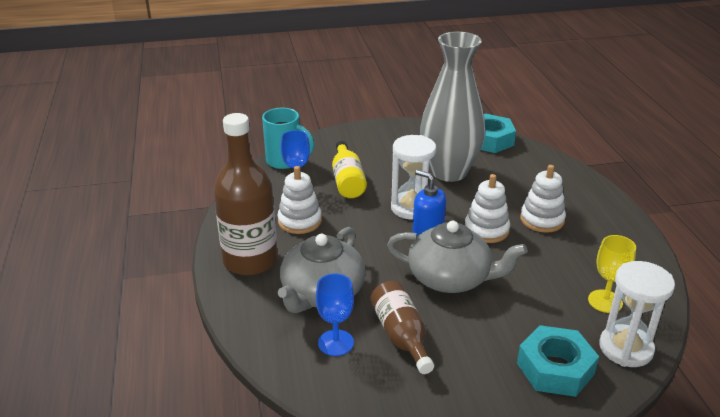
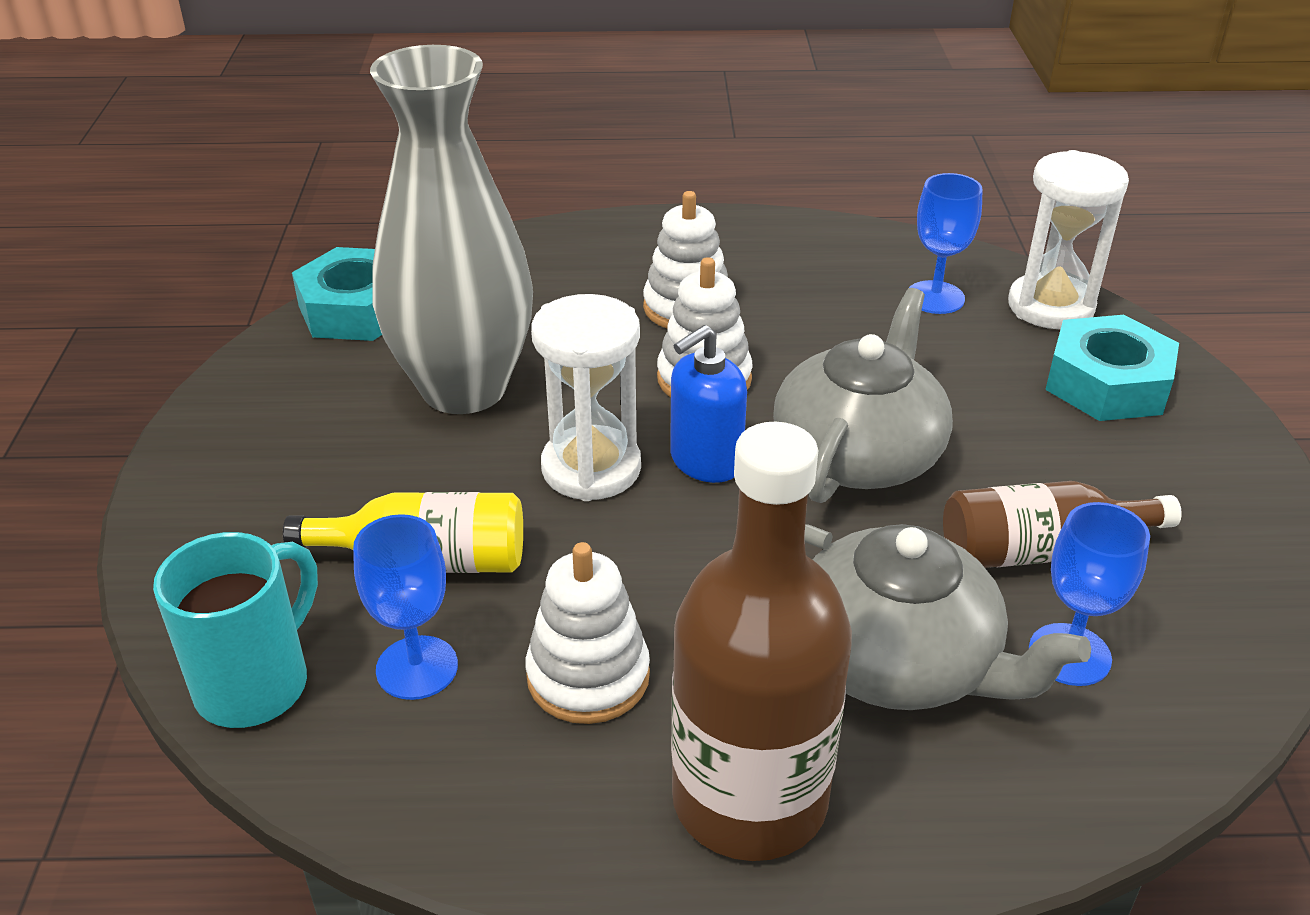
camera: 80 degrees left, 5 degrees up
(605, 301) = (935, 297): yellow goblet -> blue goblet

